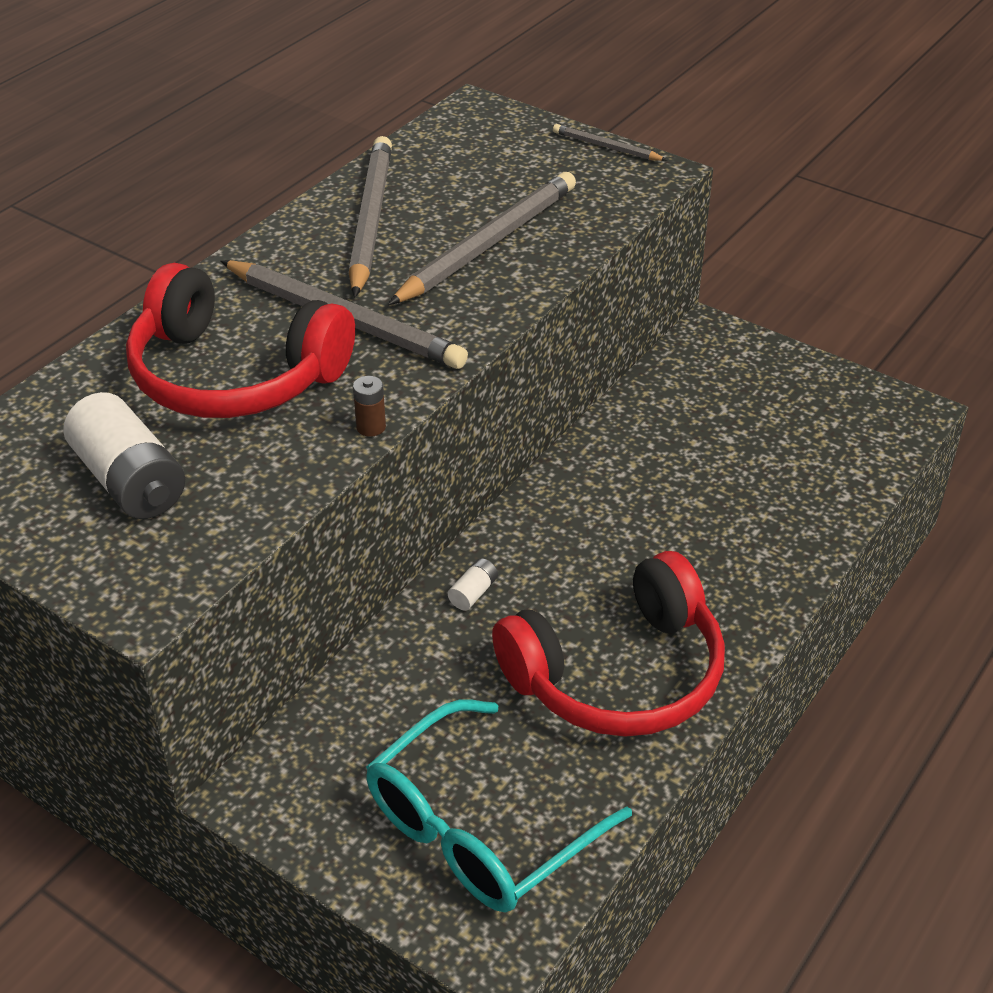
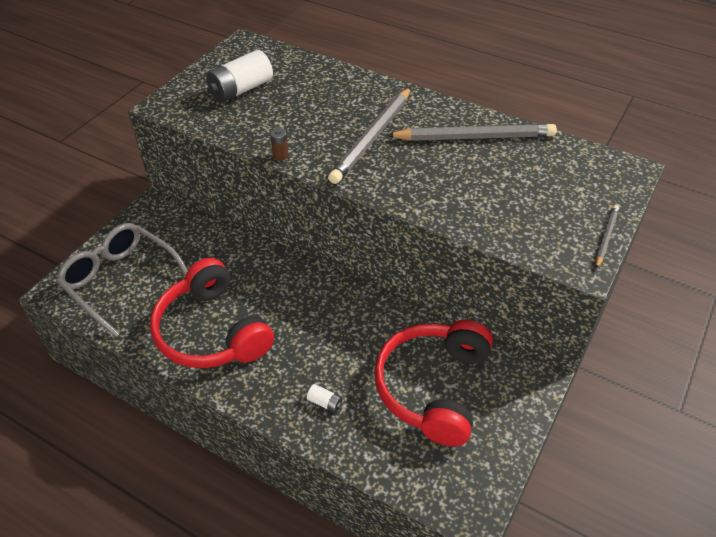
camera: 85 degrees right, 5 degrees up
(234, 375) = (320, 108): red headphones -> red headphones (433, 387)
(473, 593) = (272, 268): white battery -> white battery (325, 402)
(478, 828) = (120, 281): turquoise glasses -> grey glasses
(488, 244) = (461, 186): grey pencil -> none

